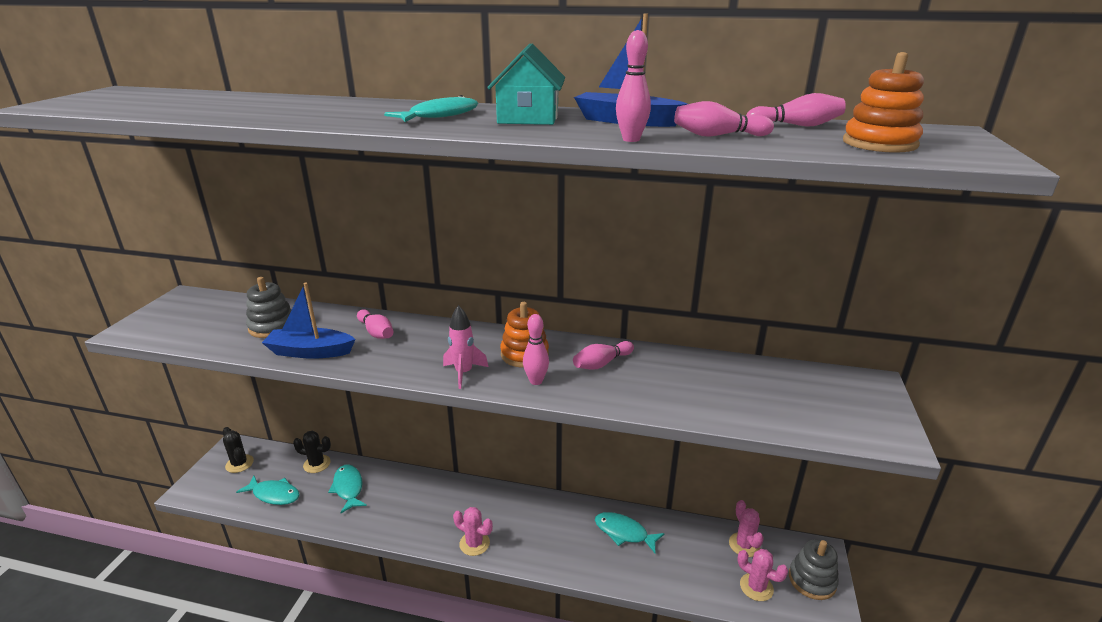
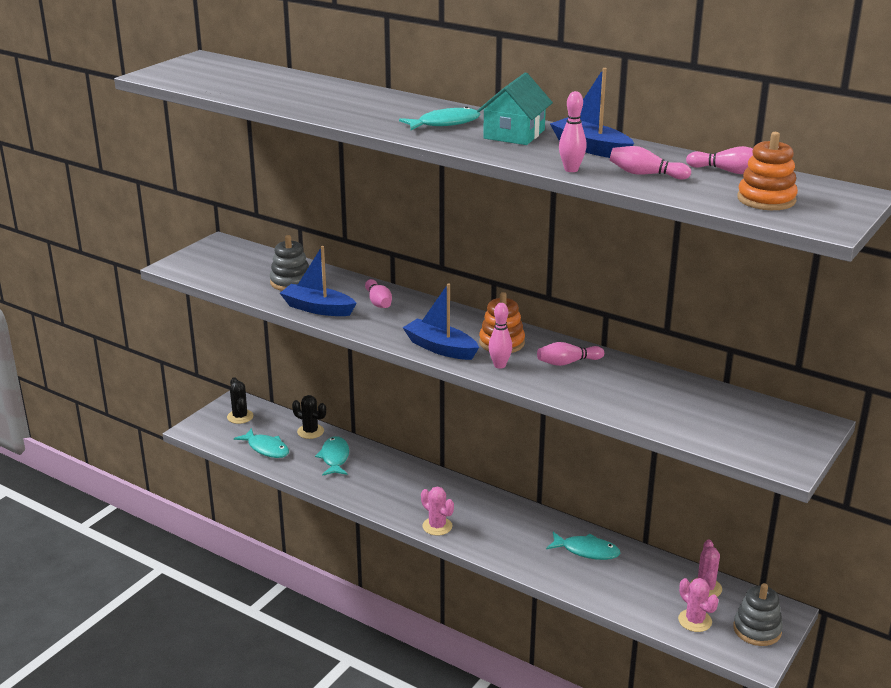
camera: 20 degrees right, 0 degrees up
(464, 373) = (440, 348): pink rocket -> blue boat
(624, 532) = (586, 551): turquoise fish -> turquoise fish turned 150 degrees clockwise

